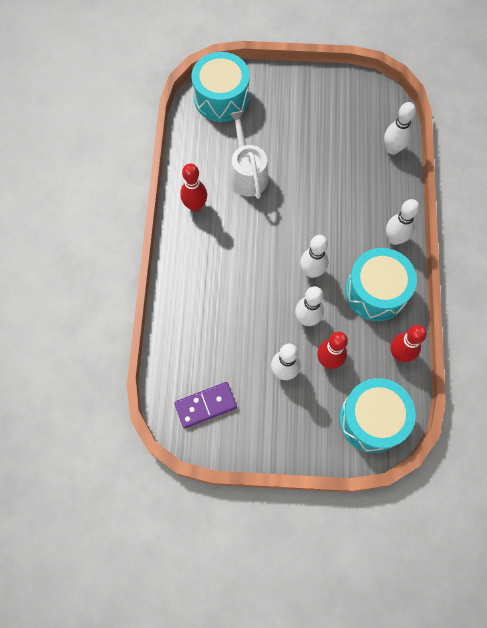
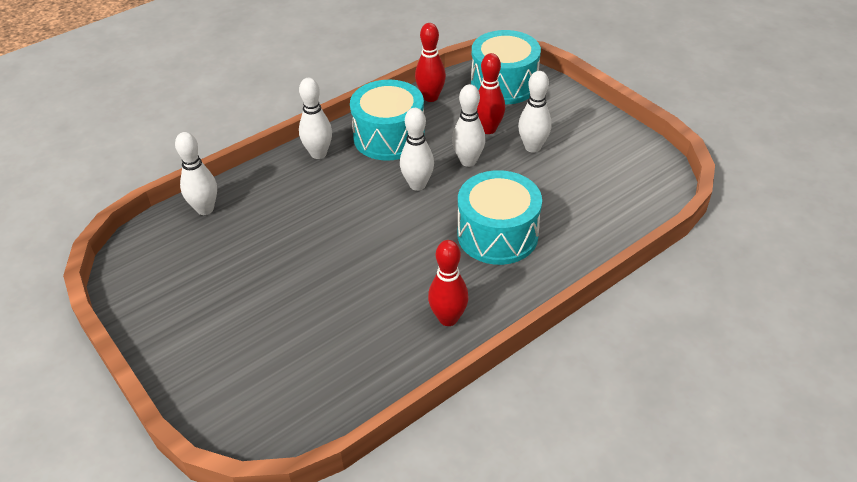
camera: 130 degrees left, 25 degrees down
(205, 405) = (627, 172): purple domino -> none
(221, 98) = (265, 405): turquoise drum -> turquoise drum (497, 234)
(247, 173) = (356, 302): white watering can -> none

